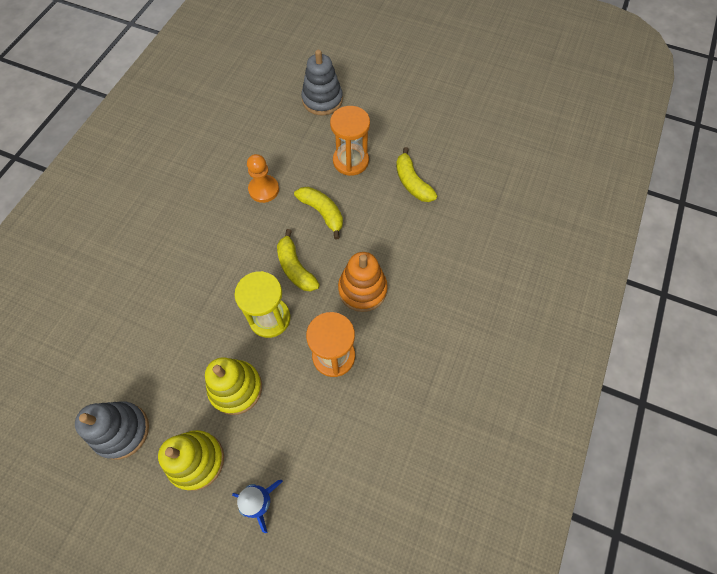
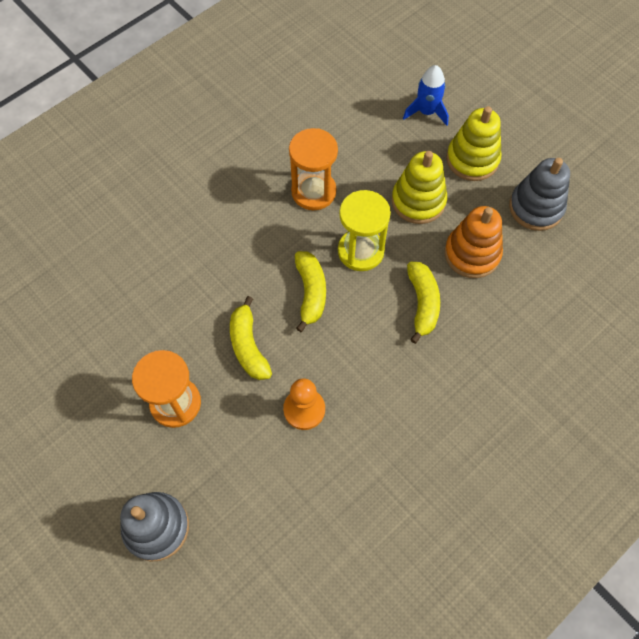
camera: 155 degrees left, 0 degrees up
(362, 289) = (252, 240): orange stacking toy -> orange stacking toy (472, 254)
(412, 182) = (121, 339): yellow banana -> yellow banana (422, 304)

